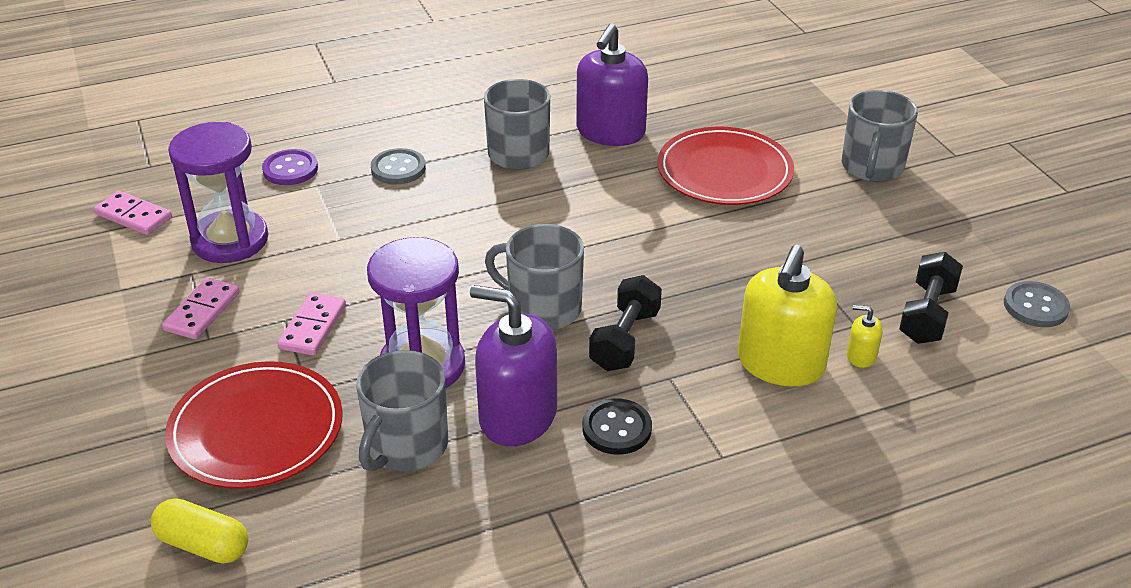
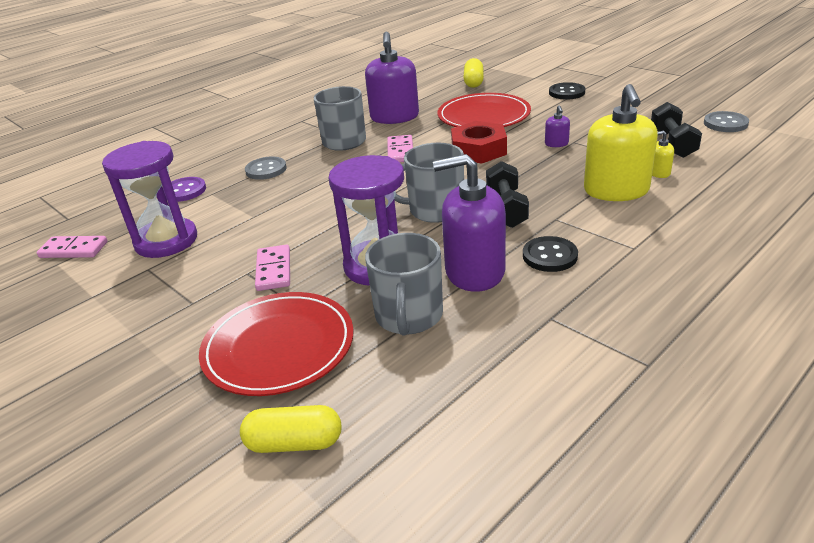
camera: 20 degrees left, 5 degrees down
(202, 311) = (174, 288): pink domino -> pink domino (400, 151)
(669, 230) = (478, 150): none -> red nut
(763, 101) = (473, 82): none -> yellow capsule
(776, 257) = (556, 144): none -> purple soap dispenser
(872, 167) = (566, 92): grey mug -> black button

